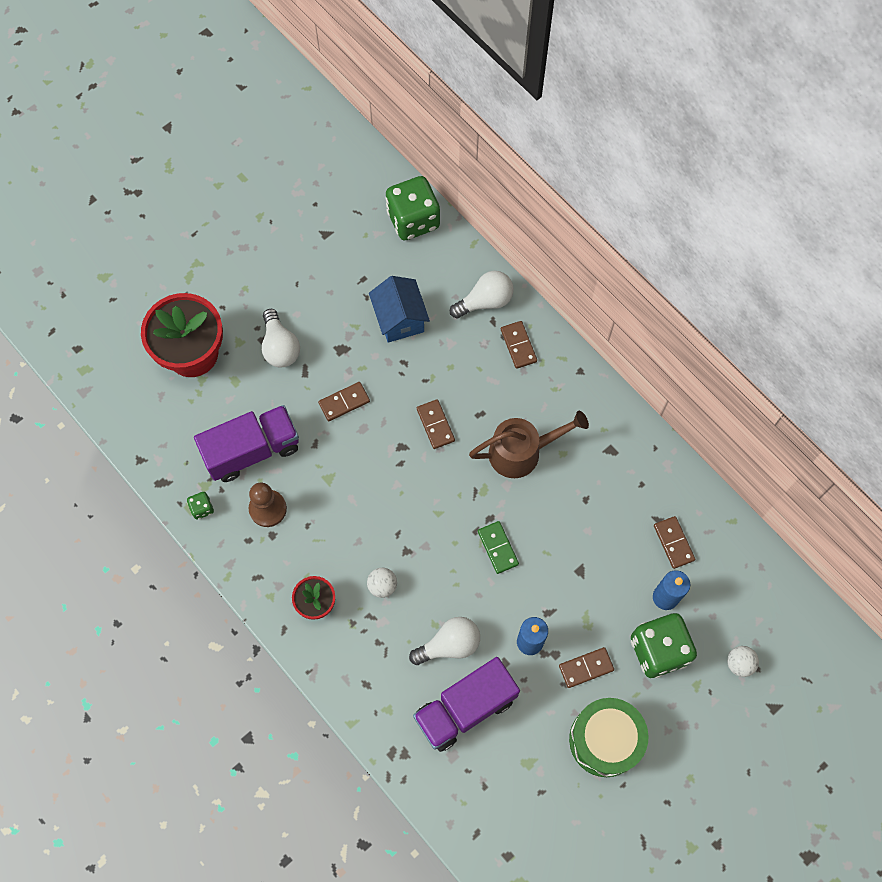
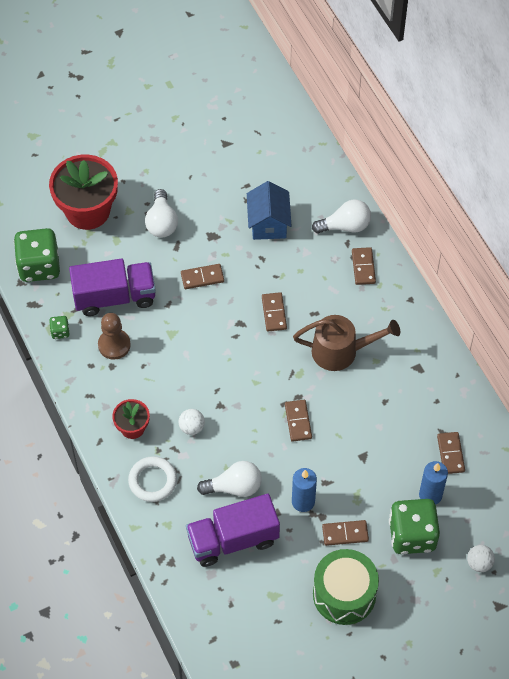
camera: 15 degrees right, 10 degrees down
(357, 662) = (153, 481): none -> white ring
(413, 220) = (303, 148): green dice -> green dice (39, 266)
(497, 548) = (298, 421): green domino -> brown domino

